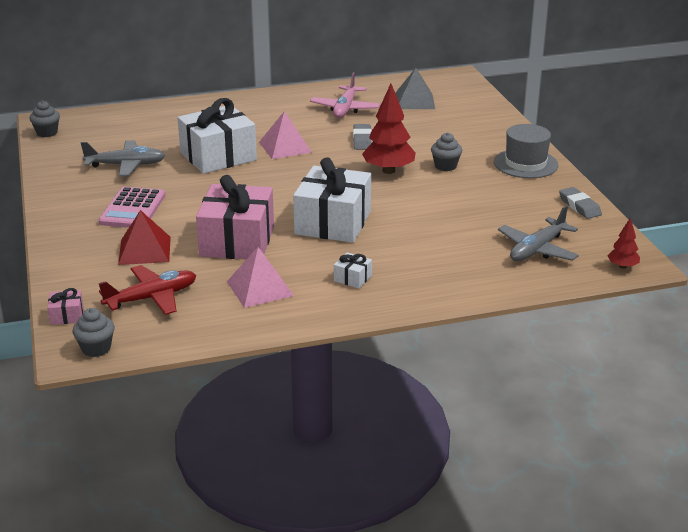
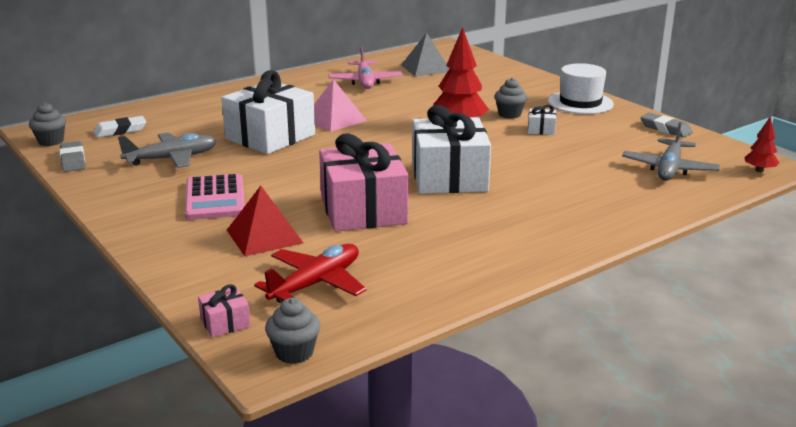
camera: 20 degrees left, 5 degrees down
(105, 130) = (120, 131): none -> white eraser
(260, 288) = (432, 251): pink pyramid -> none
(352, 278) = (521, 224): white gift -> white gift (541, 130)
(362, 140) = (407, 104): grey eraser -> grey eraser (73, 160)
(525, 163) = (580, 103): grey hat -> white hat

